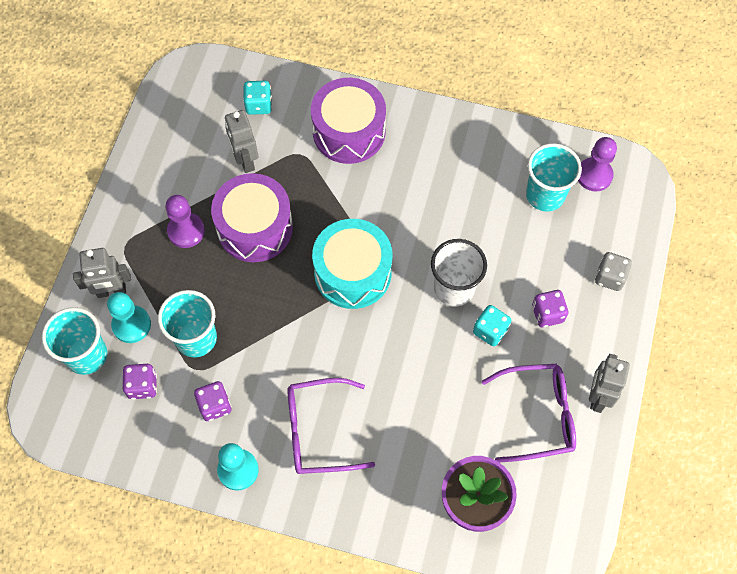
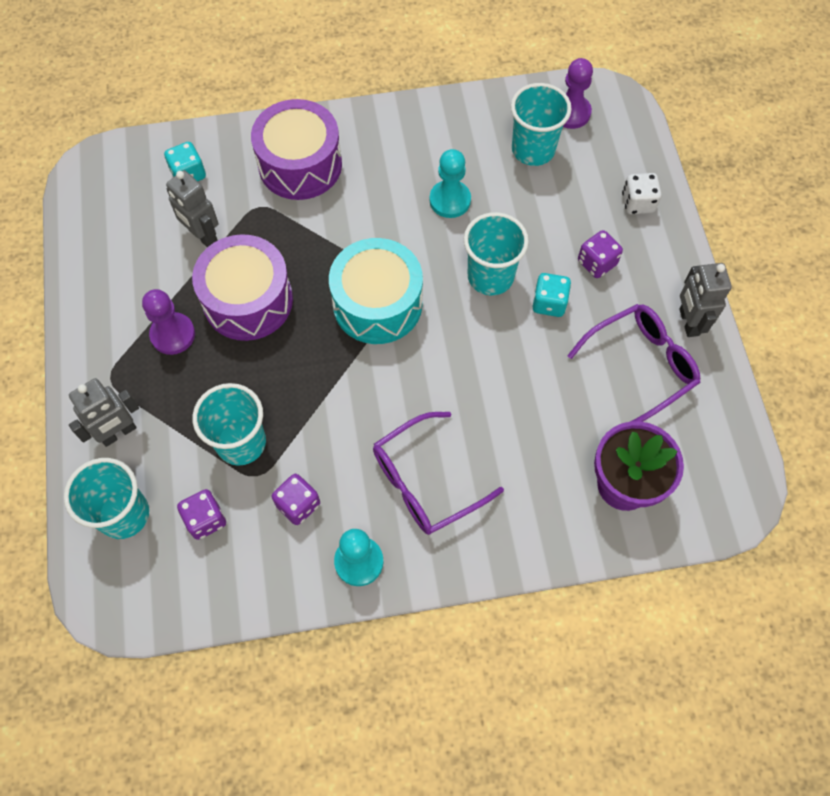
camera: 25 degrees left, 0 degrees up
(131, 325) = (160, 459): turquoise pawn -> turquoise pawn (450, 200)
(454, 288) = (490, 276): white cup -> turquoise cup
(609, 277) = (637, 203): grey dice -> white dice

